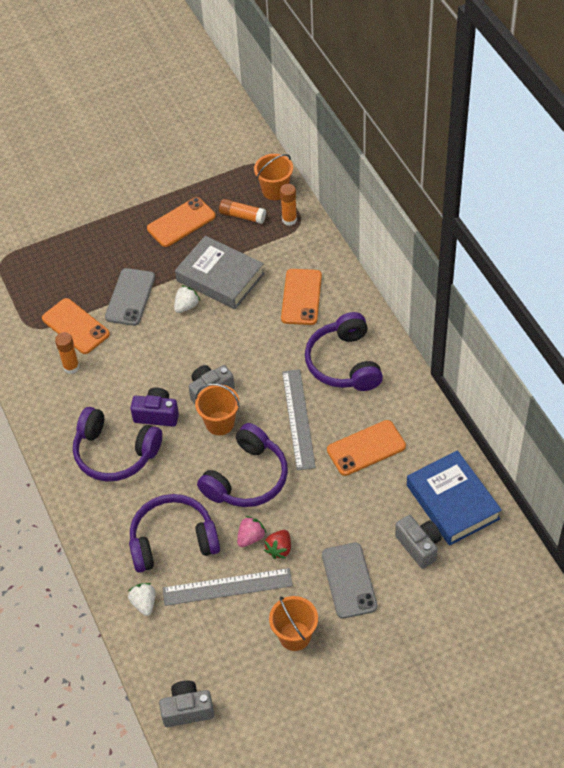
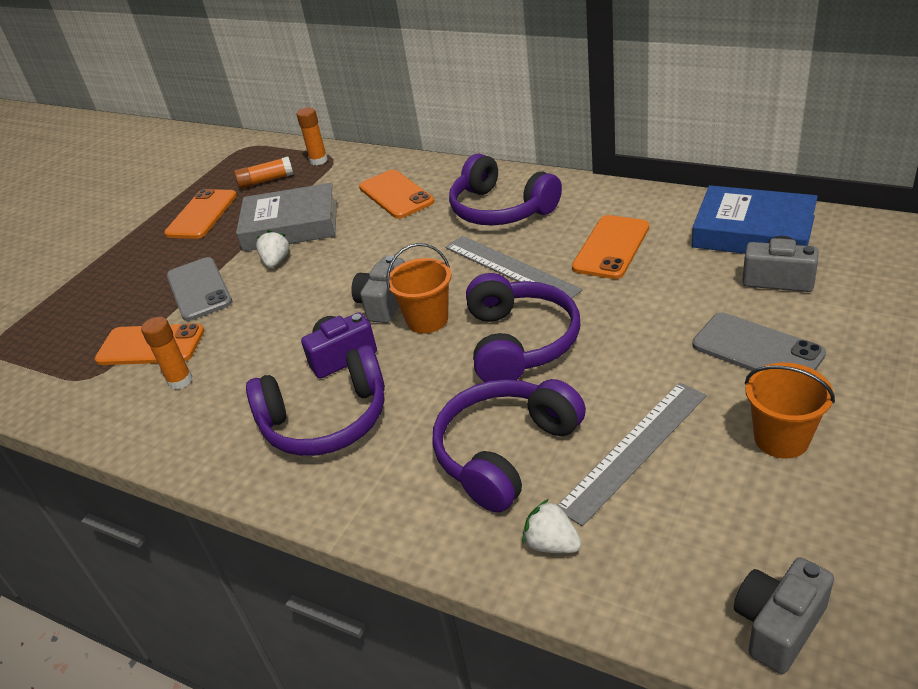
camera: 35 degrees left, 15 degrees down
(251, 537) = (596, 387): pink strawberry -> none
(275, 190) = (281, 153): orange bucket -> none
(279, 549) = (643, 375): red strawberry -> none

